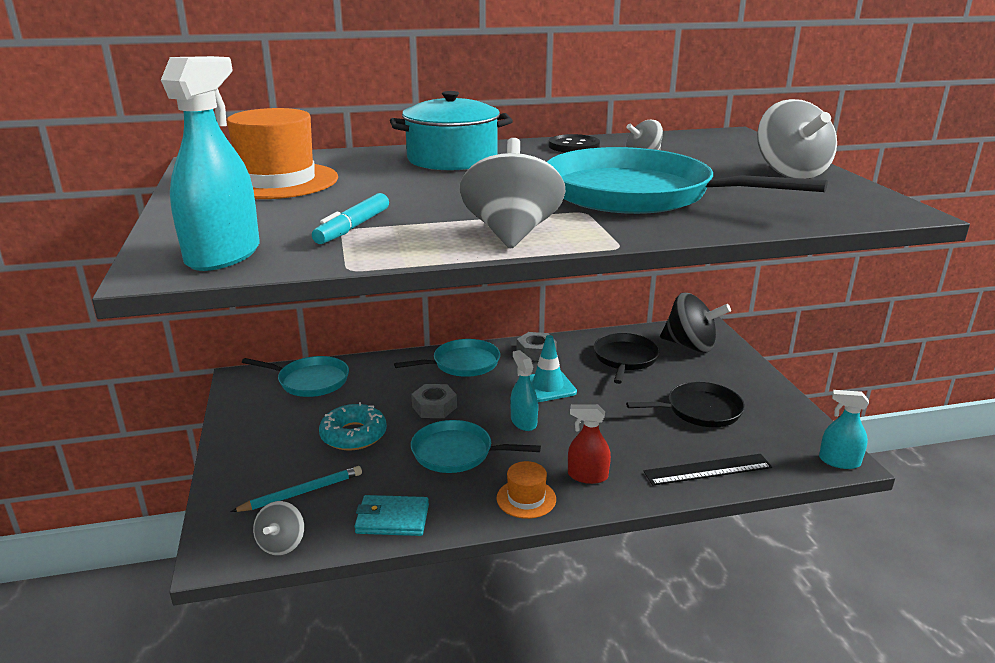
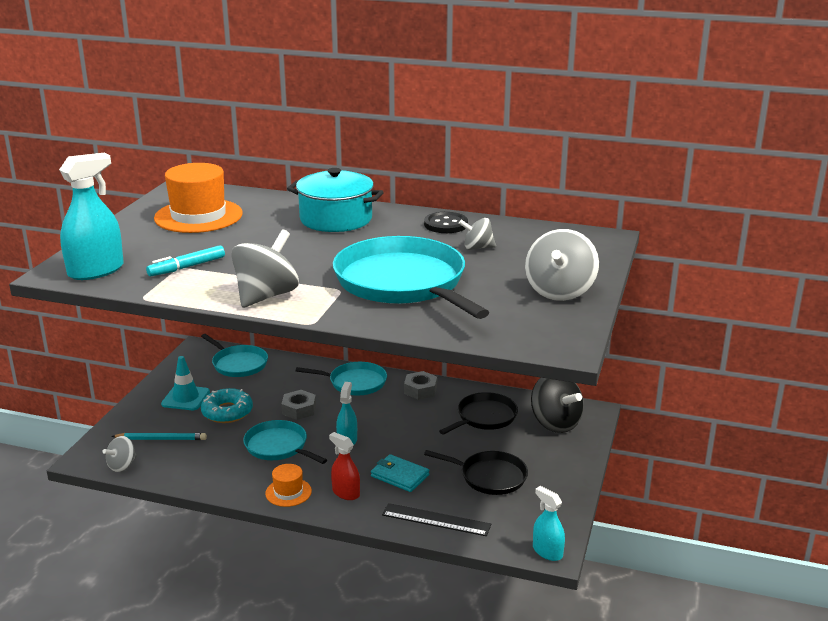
camera: 30 degrees right, 0 degrees up
(392, 519) = (195, 474): turquoise wallet -> turquoise wallet (400, 475)
(547, 387) = (396, 420): turquoise traffic cone -> turquoise traffic cone (185, 398)

